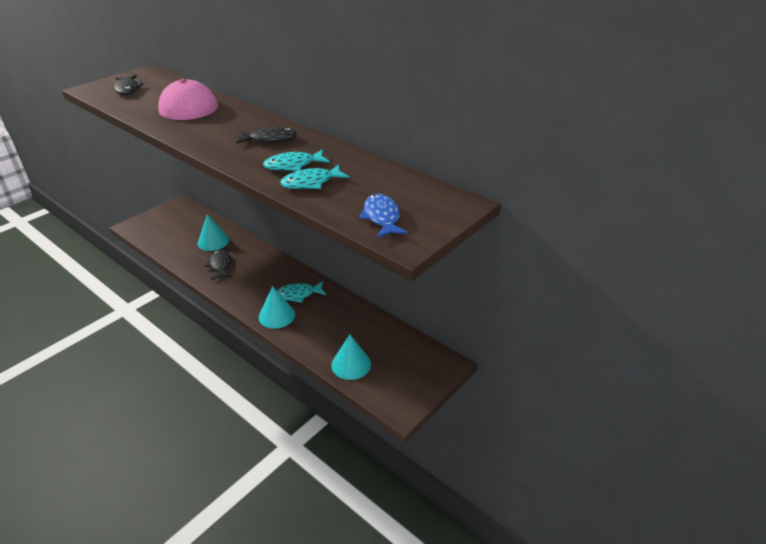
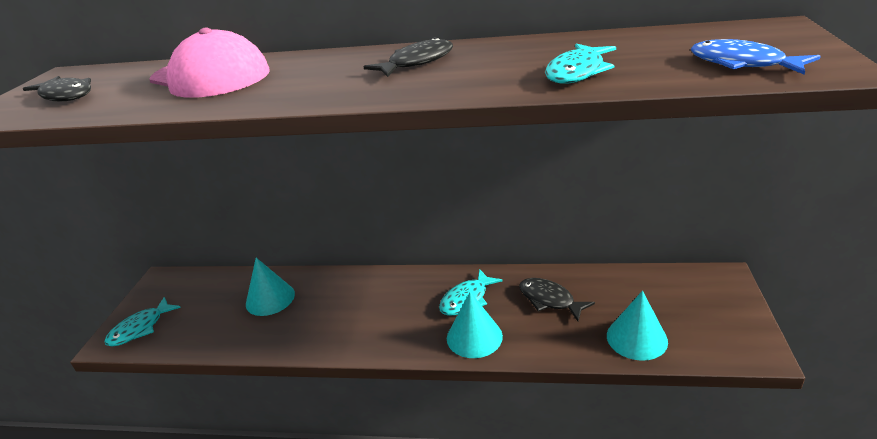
camera: 30 degrees left, 5 degrees down
(220, 265) = (317, 320): black fish -> black fish (549, 300)
(293, 165) = (511, 69): turquoise fish -> turquoise fish (140, 328)

